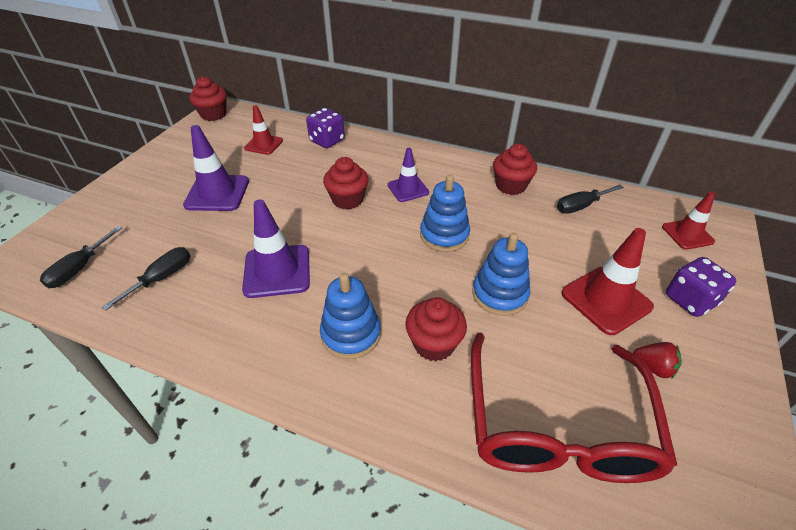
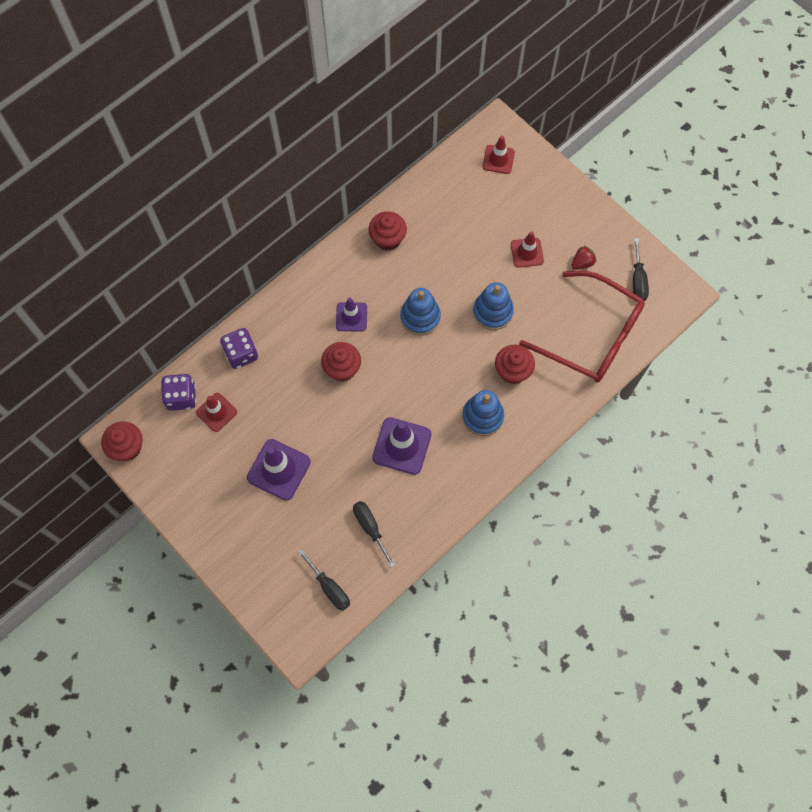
camera: 65 degrees left, 25 degrees up
(581, 206) = (436, 205): black screwdriver -> black screwdriver (638, 280)
(606, 300) = (527, 253): red traffic cone -> red traffic cone, size x0.64
(690, 300) = (549, 205): purple dice -> purple dice (181, 397)

